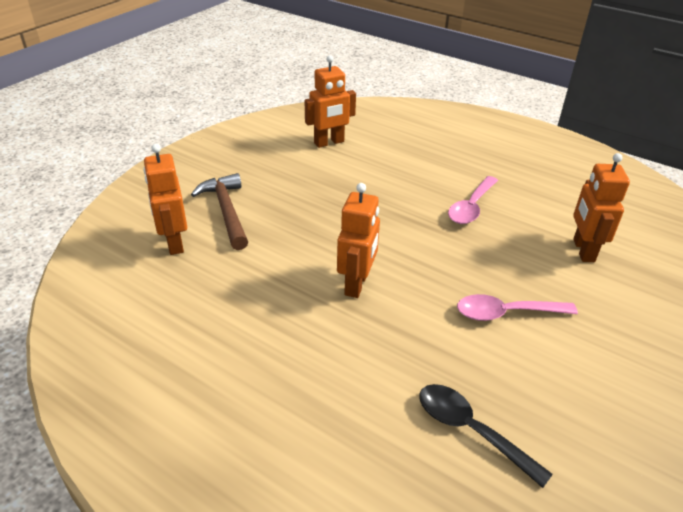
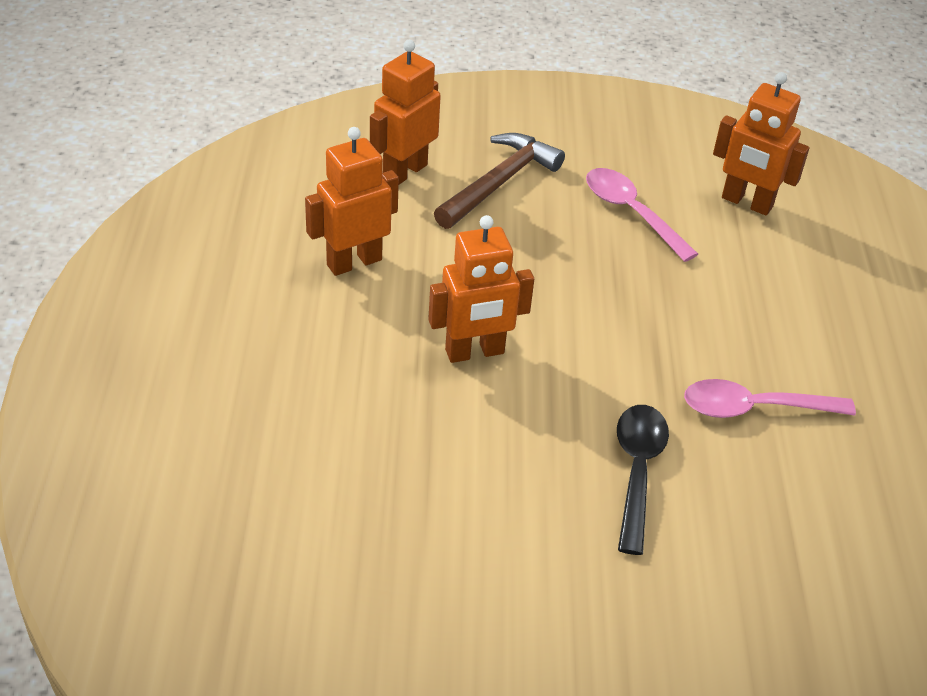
camera: 55 degrees right, 5 degrees up
(470, 430) = (320, 543): black spoon -> black spoon (637, 471)
(506, 313) = (550, 518): pink spoon -> pink spoon (631, 213)
(583, 250) = (779, 573): orange robot -> orange robot (354, 262)

